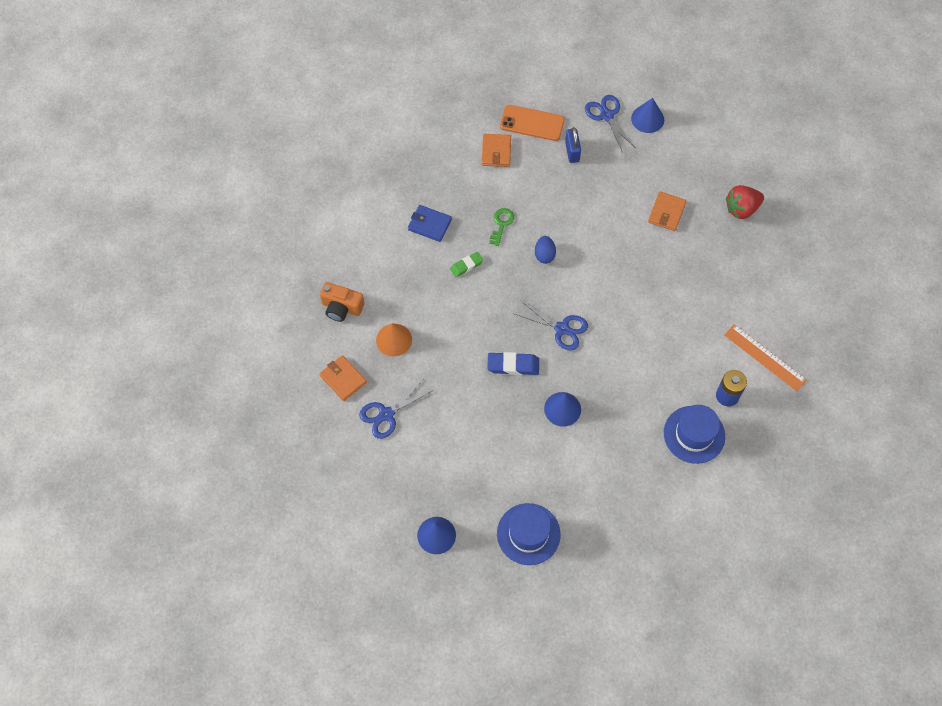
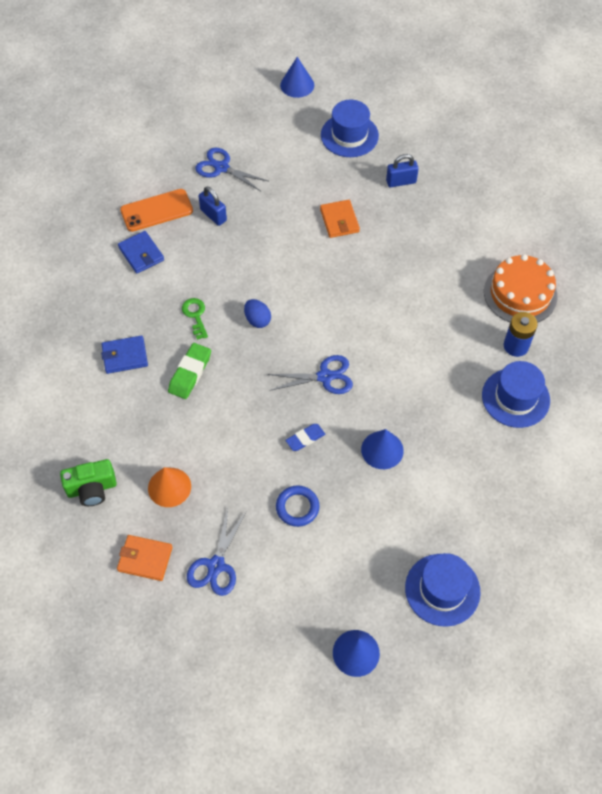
camera: 35 degrees left, 5 degrees down
(341, 308) = (92, 489): orange camera -> green camera
(466, 266) = (190, 373): green eraser -> green eraser, size x1.52
(471, 411) = (297, 507): none -> blue ring
(496, 152) = (141, 254): orange wallet -> blue wallet
(513, 365) = (305, 438): blue eraser -> blue eraser, size x0.66
(647, 119) = (260, 151): blue cone -> blue cone (297, 85)
(730, 145) = (349, 135): none -> blue hat
(741, 209) = (401, 181): red strawberry -> blue padlock
(764, 357) = (520, 294): orange ruler -> orange cake

